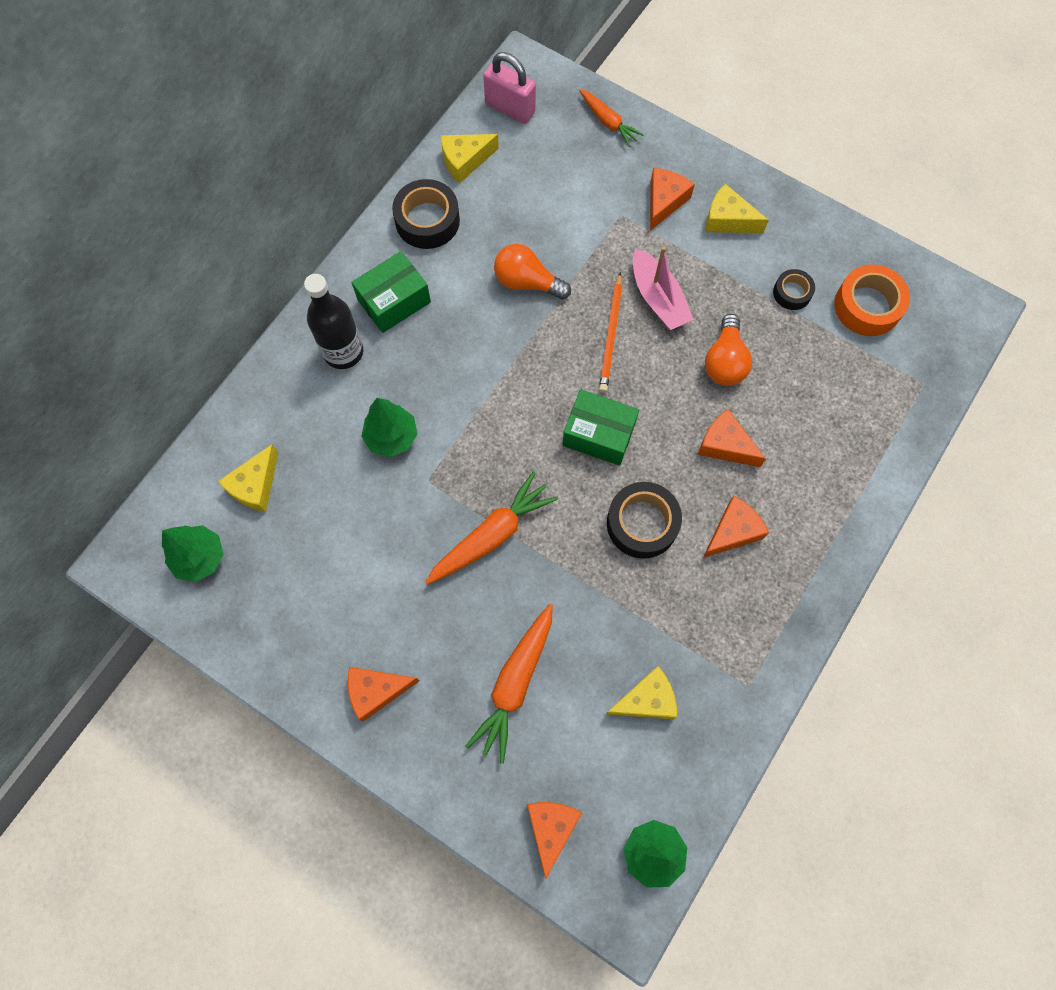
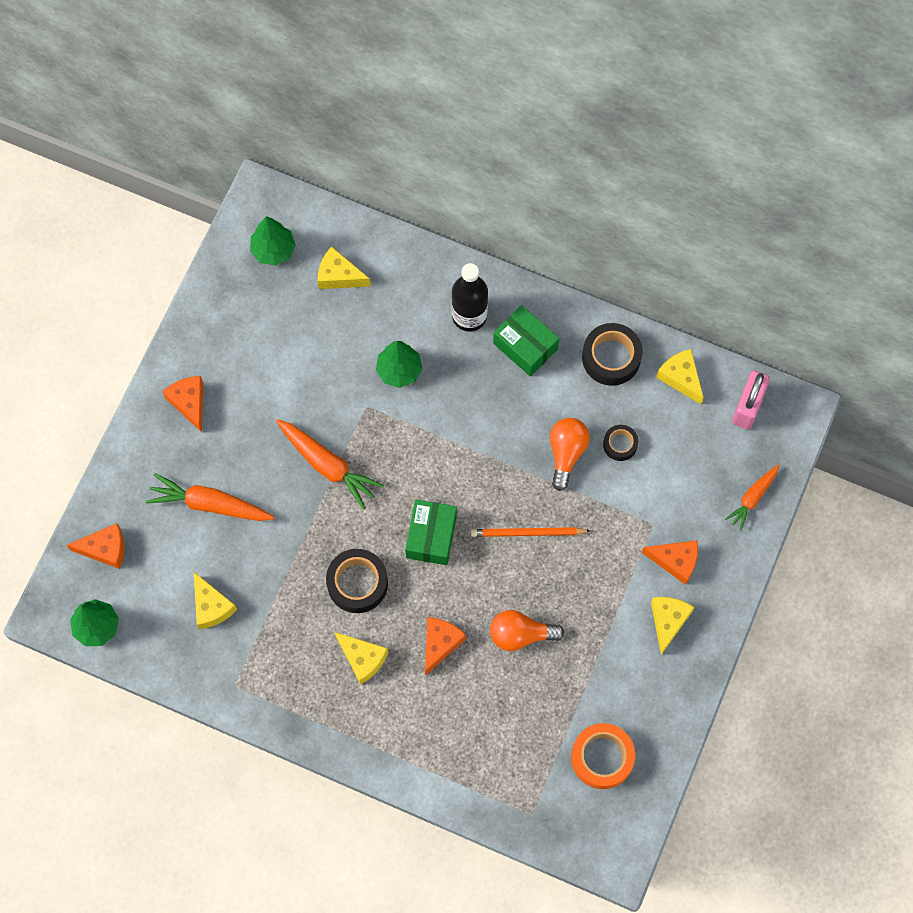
camera: 80 degrees right, 0 degrees up
(658, 298) = (572, 569): pink boat -> none
(733, 531) = (362, 659): orange cheese -> yellow cheese
(792, 293) = (602, 687): black tape -> black tape (620, 444)

